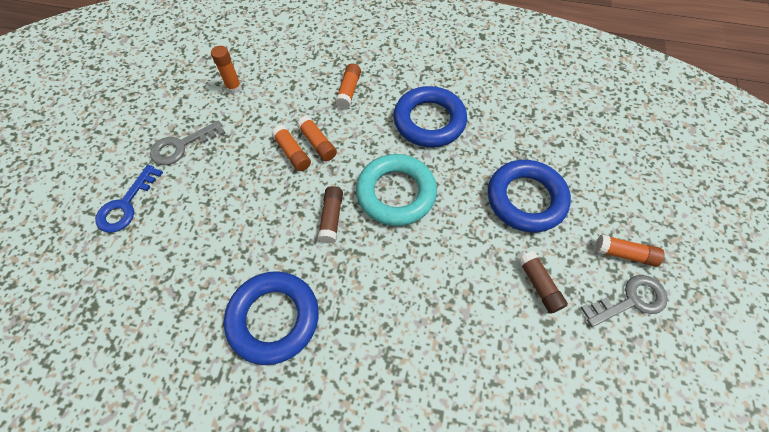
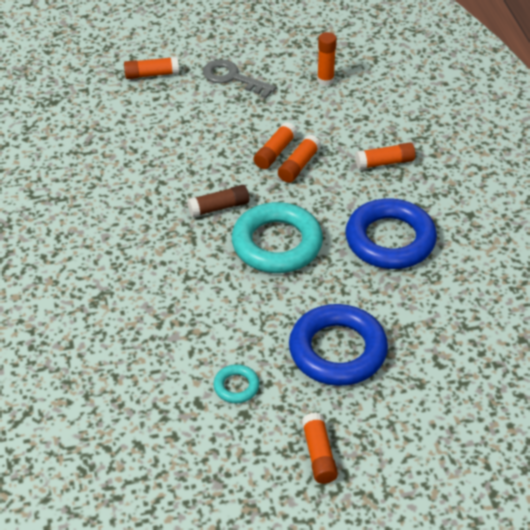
camera: 65 degrees right, 15 degrees down
(126, 205) = (151, 74): blue key -> orange glue stick
(274, 318) = (99, 208): blue ring -> none
(539, 285) = (236, 386): brown glue stick -> turquoise ring
(630, 300) = (262, 469): grey key -> none

